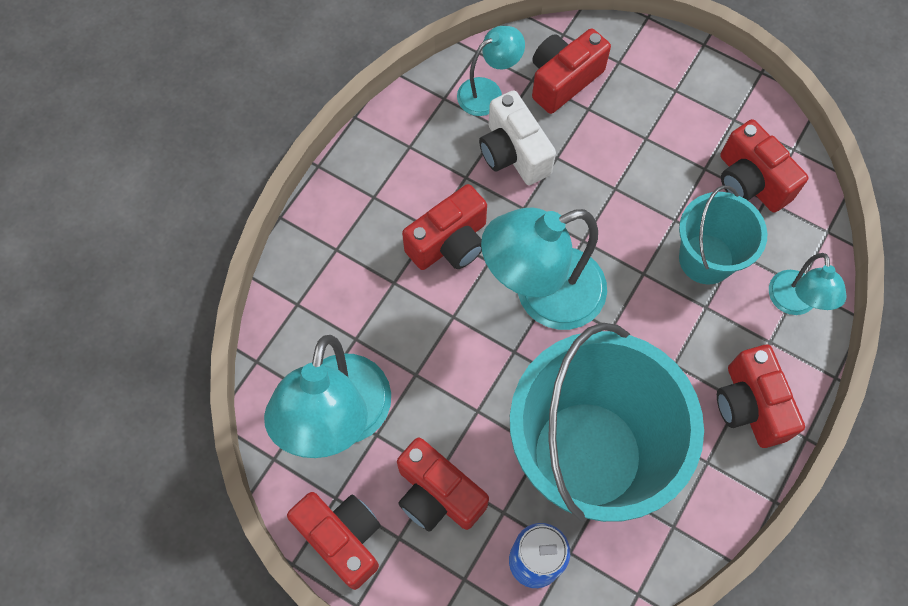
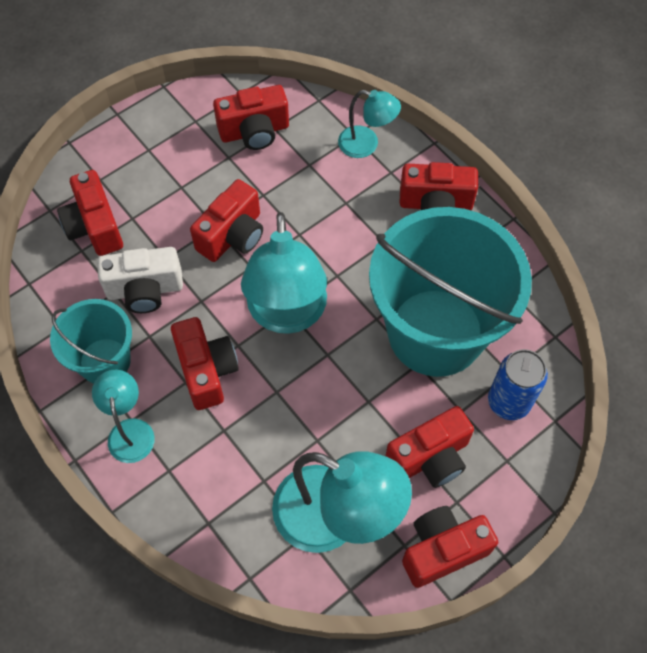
camera: 70 degrees left, 5 degrees down
(488, 92) = (75, 289): turquoise lamp -> turquoise lamp (130, 430)
(611, 209) = (232, 235): none -> red camera
(706, 259) = (306, 187): turquoise bucket -> turquoise bucket (105, 361)

